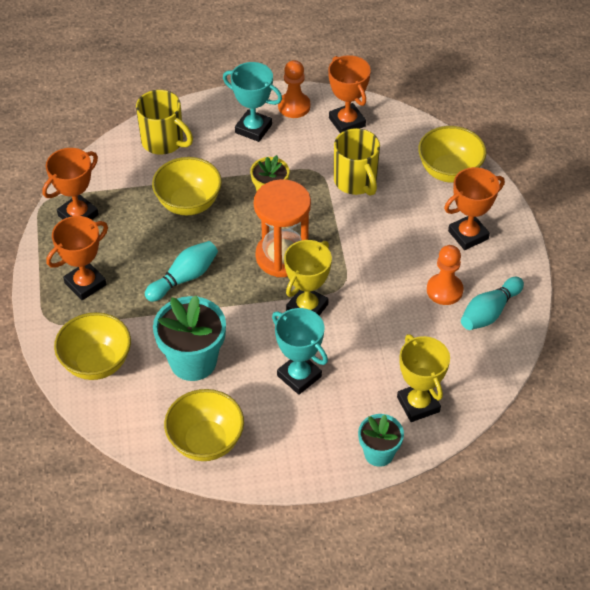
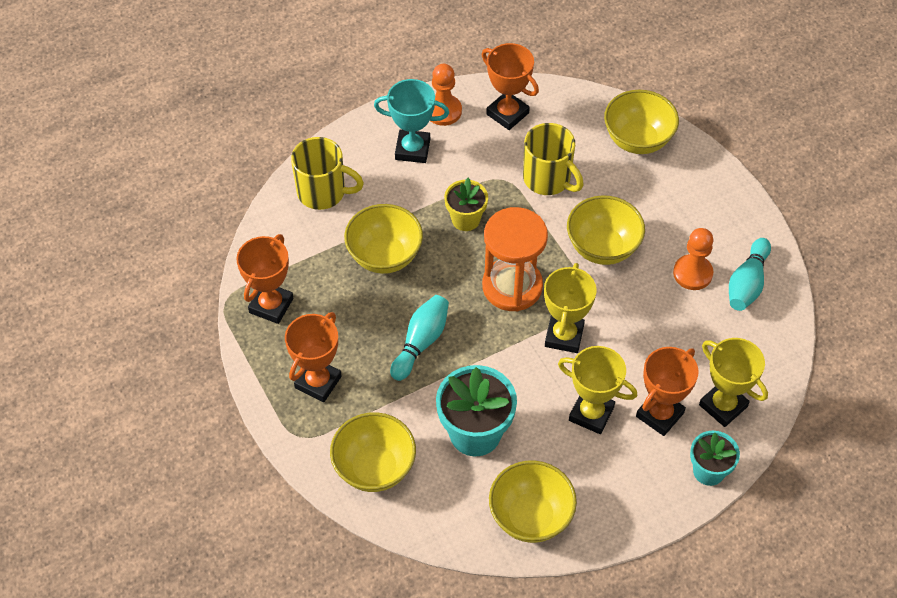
camera: 20 degrees left, 5 degrees up
(299, 376) = (591, 414): turquoise trophy -> yellow trophy
(375, 248) = (602, 247): none -> yellow bowl
(468, 235) = (688, 205): orange trophy -> orange trophy (659, 414)

